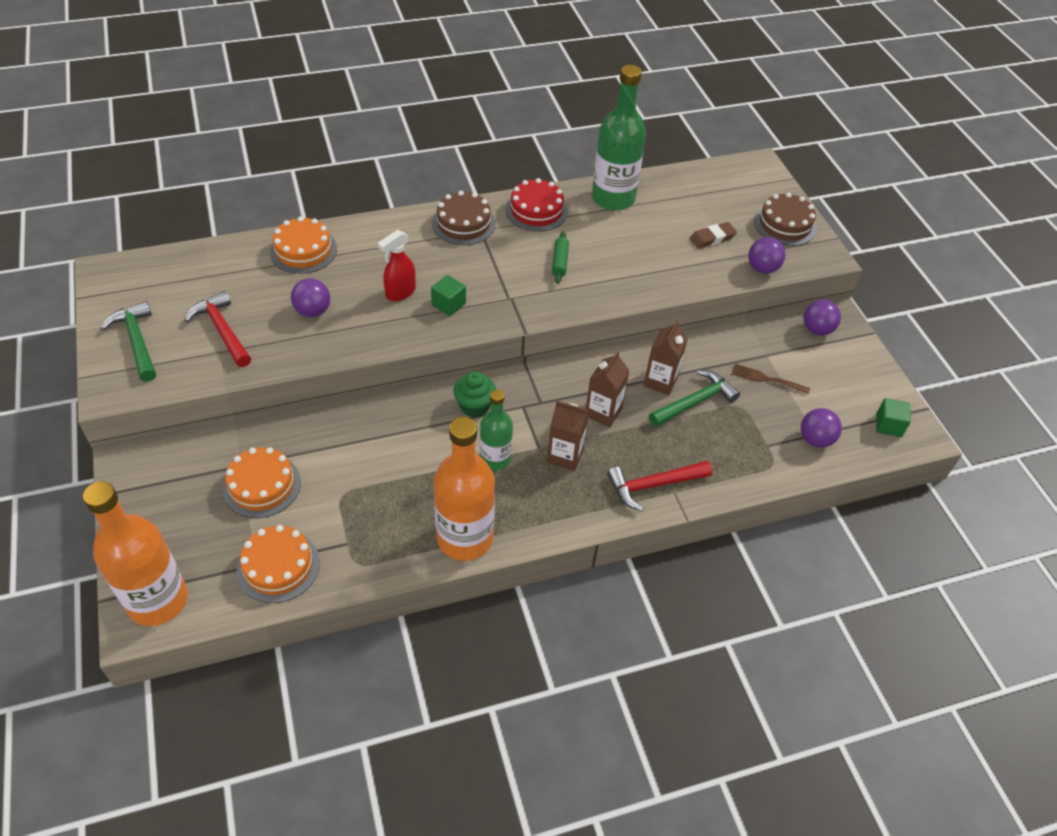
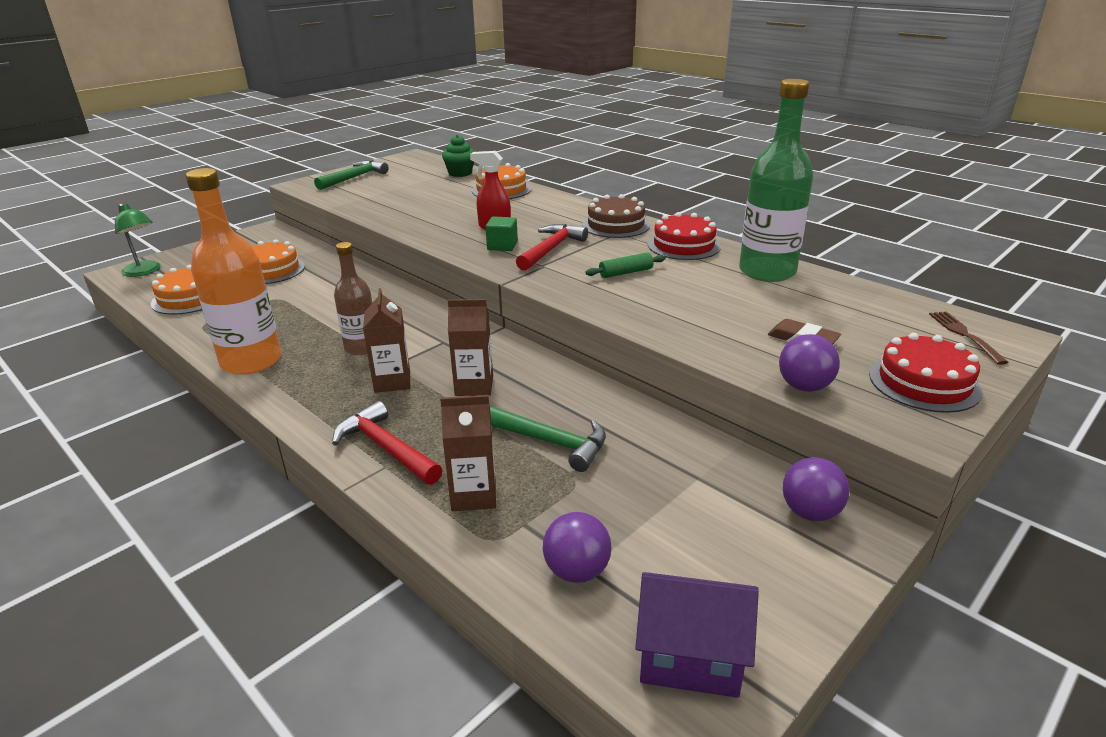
camera: 65 degrees right, 20 degrees down
(158, 600) = (144, 272): orange bottle -> green lamp
(222, 330) = (387, 192): red hammer -> red hammer (551, 249)
(313, 311) = (437, 209): purple ball -> none
(474, 406) = (423, 320): green cupcake -> green cupcake (460, 173)
(495, 459) = (361, 348): green bottle -> brown bottle
(660, 381) = (558, 408): brown carton -> brown carton (473, 495)
(766, 379) = (651, 489): brown fork -> brown fork (964, 335)
(785, 225) = (924, 383): brown cake -> red cake
(888, 425) = (690, 658): green cube -> purple house

